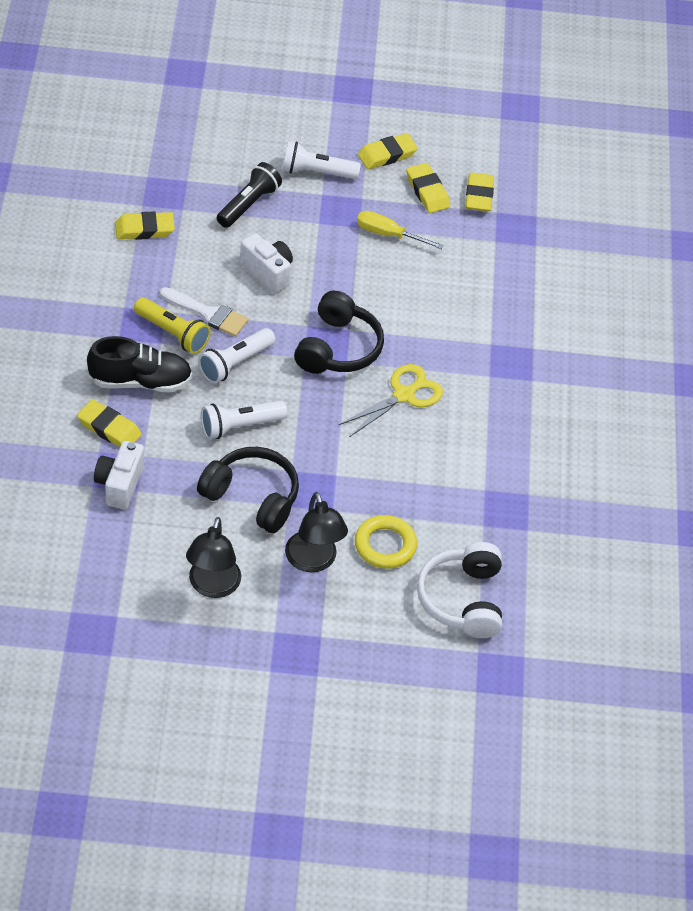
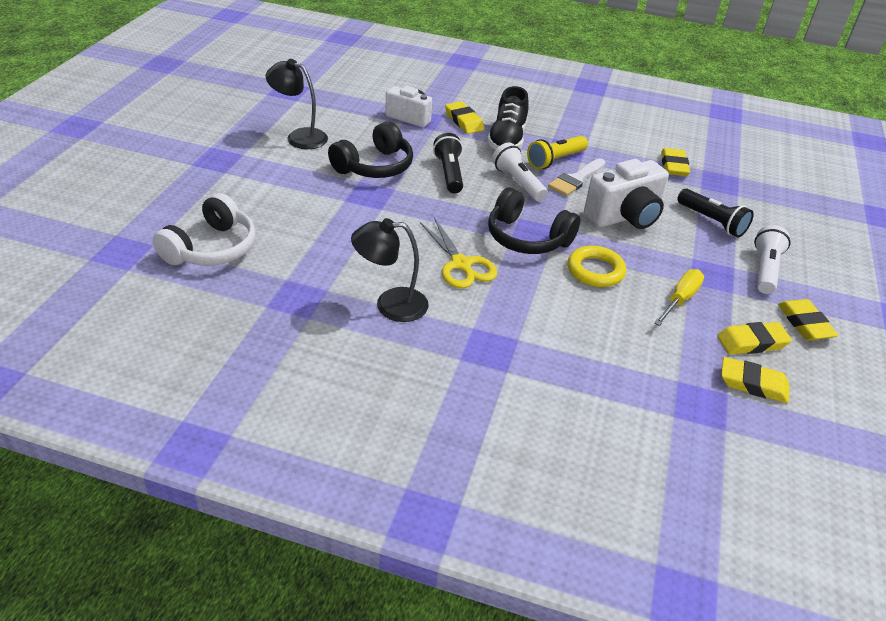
camera: 105 degrees right, 10 degrees down
(109, 428) = (464, 121): yellow eraser -> yellow eraser turned 75 degrees counterclockwise
(240, 426) = (449, 173): white flashlight -> black flashlight
(268, 272) = (624, 217): white camera -> white camera, size x1.50
(313, 561) = (297, 182): black lamp -> black lamp (390, 305)
(385, 545) = (294, 219): yellow ring -> yellow ring (595, 271)
(463, 600) = (211, 248): white headphones -> white headphones turned 105 degrees clockwise

